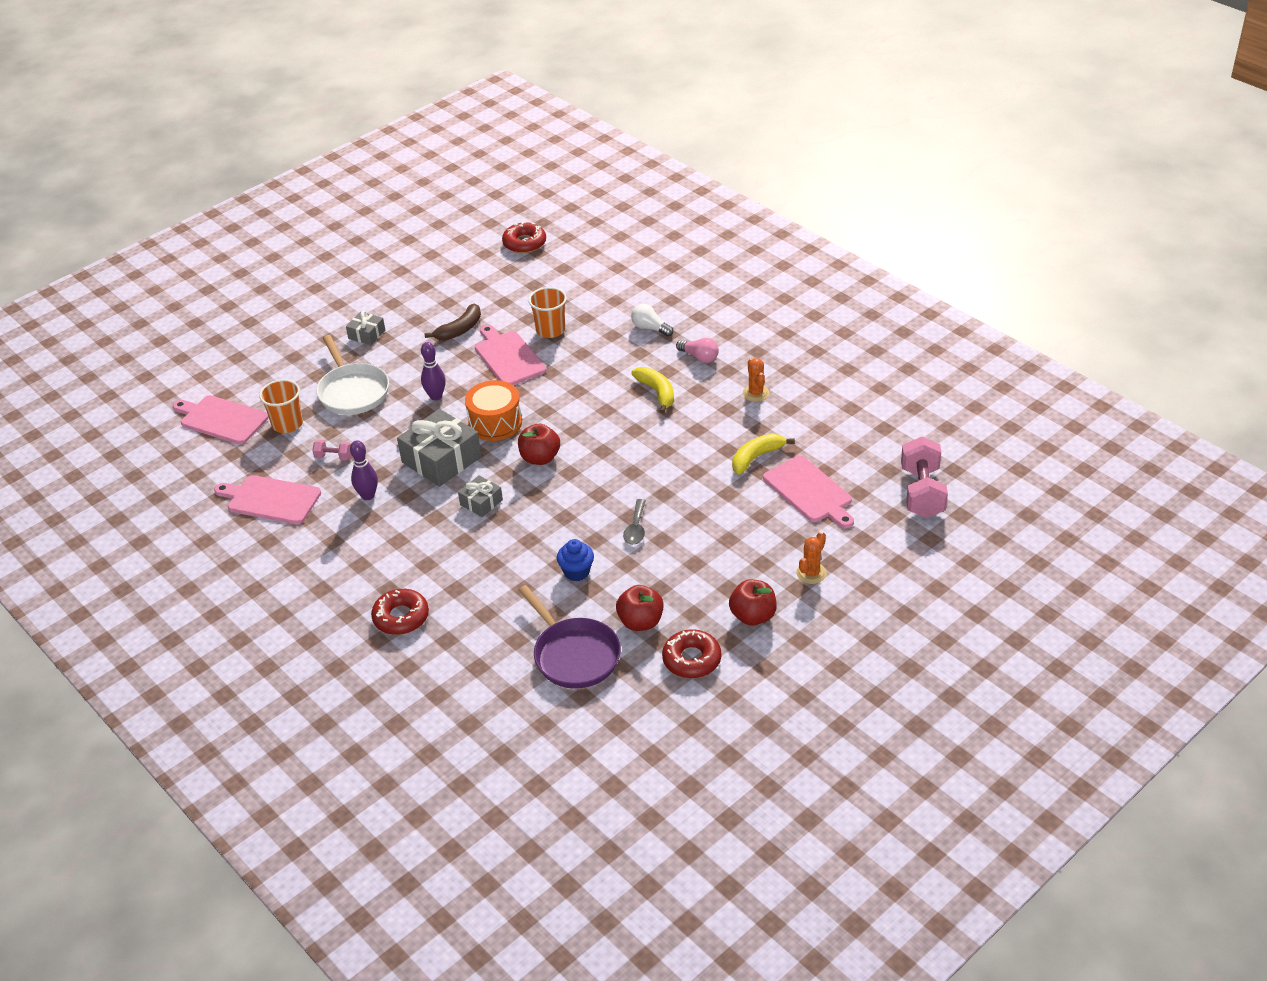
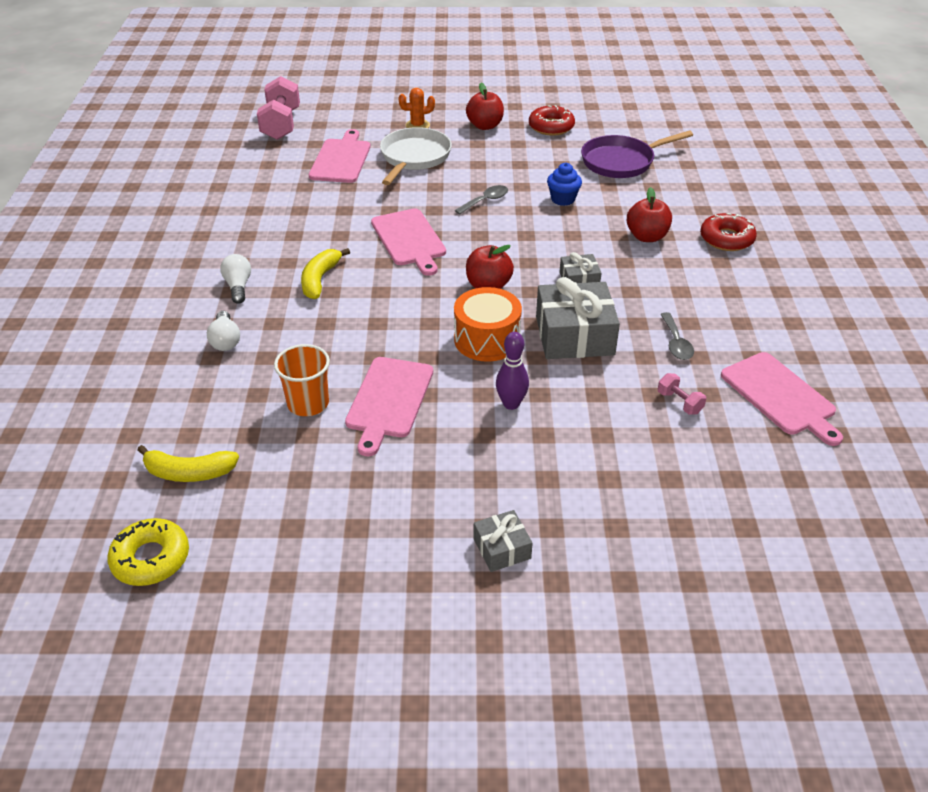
camera: 140 degrees left, 0 degrees up
(221, 419) = (785, 539): pink cutting board -> pink cutting board (409, 239)
(287, 424) = (703, 477): orange cup -> none
(352, 391) = (593, 471): white pan -> white pan (414, 158)
(368, 496) = (676, 343): purple bowling pin -> grey spoon
(460, 330) = (392, 473): brown banana -> none
(524, 243) = (151, 558): red donut -> yellow donut
(574, 654) = (621, 162): purple pan -> purple pan turned 120 degrees counterclockwise
(640, 622) = (557, 155): red apple -> red apple (646, 237)
(699, 357) = (238, 286): pink light bulb -> white light bulb
(756, 393) = (254, 233): orange cactus -> none
(756, 457) = (335, 195): yellow banana -> yellow banana (189, 473)
(922, 492) = (281, 124): pink dumbbell -> pink dumbbell turned 45 degrees counterclockwise

